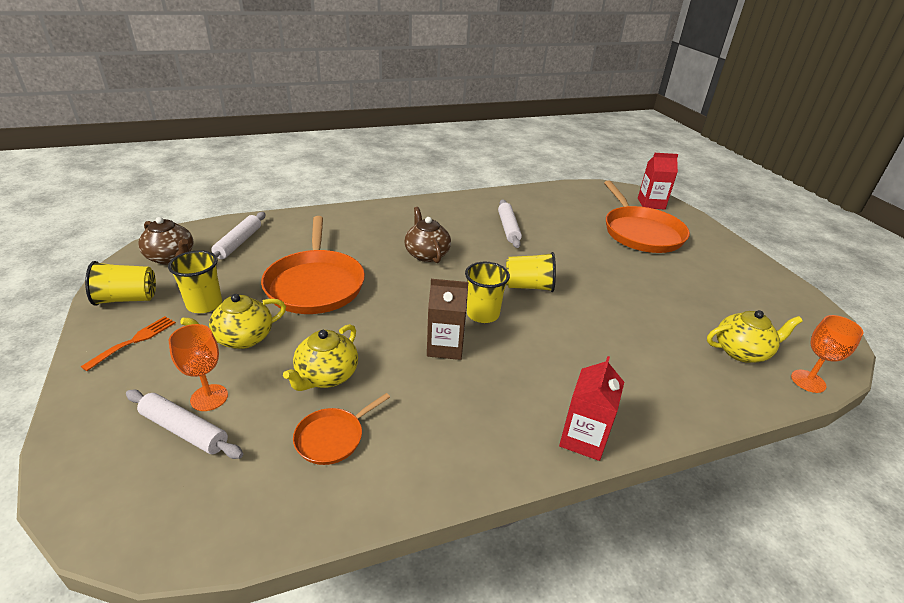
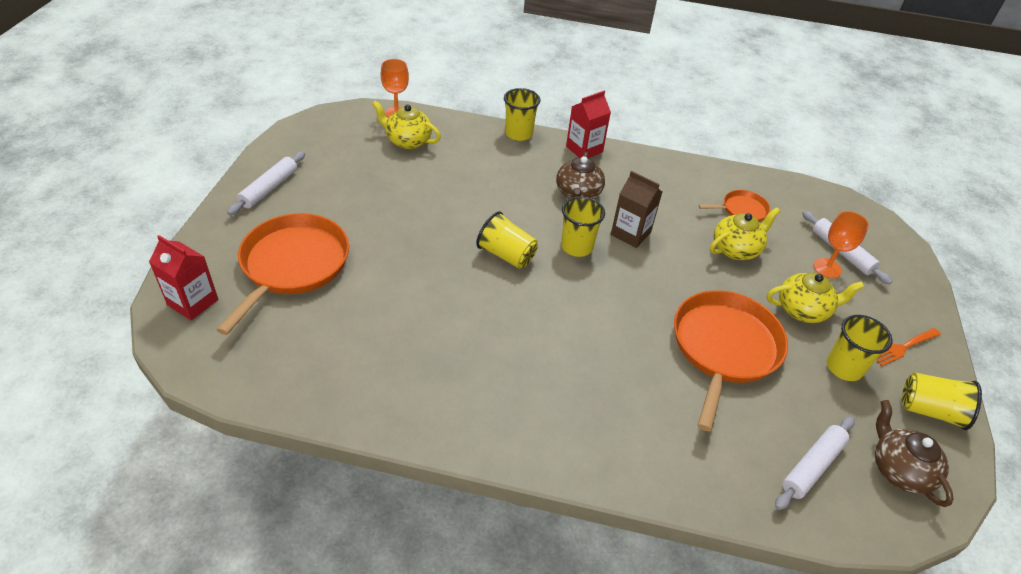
camera: 150 degrees left, 10 degrees up
(426, 254) = (578, 341): brown teapot -> brown teapot (578, 194)
(508, 228) = (442, 341): white rolling pin -> white rolling pin (269, 188)
(673, 422) = (518, 134): none -> yellow cup

